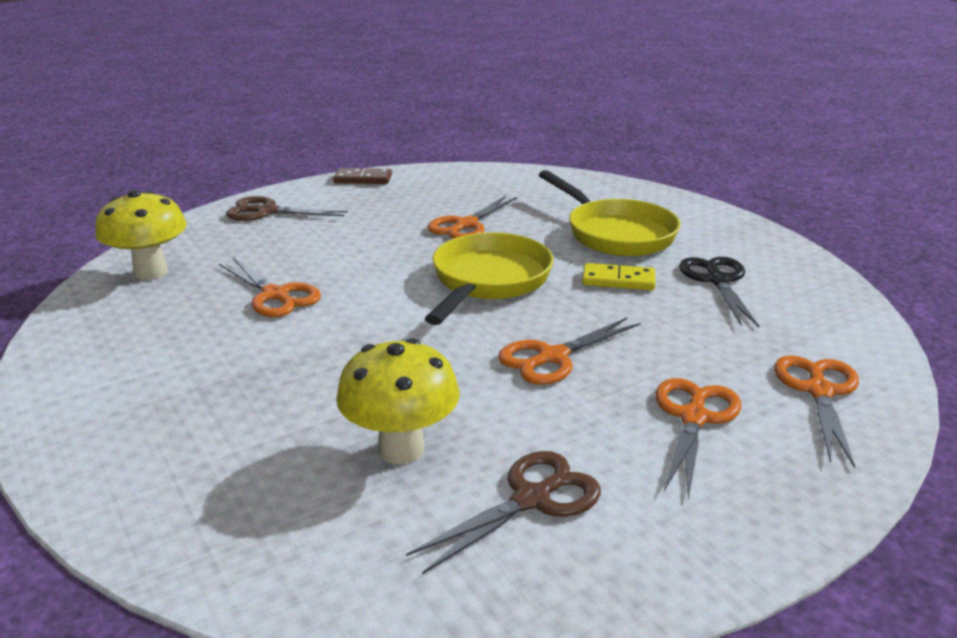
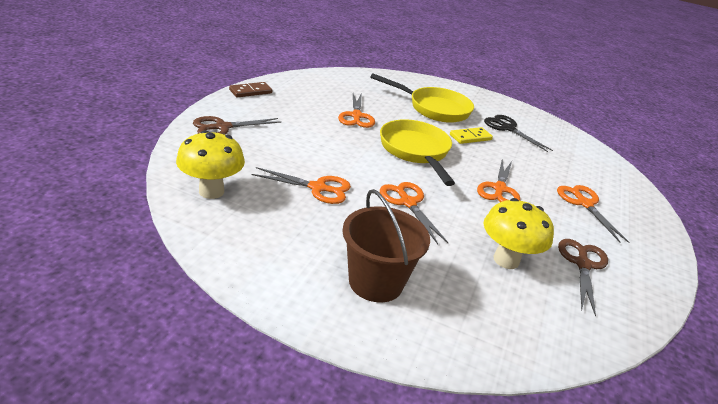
camera: 40 degrees left, 5 degrees up
(174, 414) = (375, 282): none -> brown bucket
(819, 391) = (605, 177): orange scissors -> orange scissors (407, 202)

